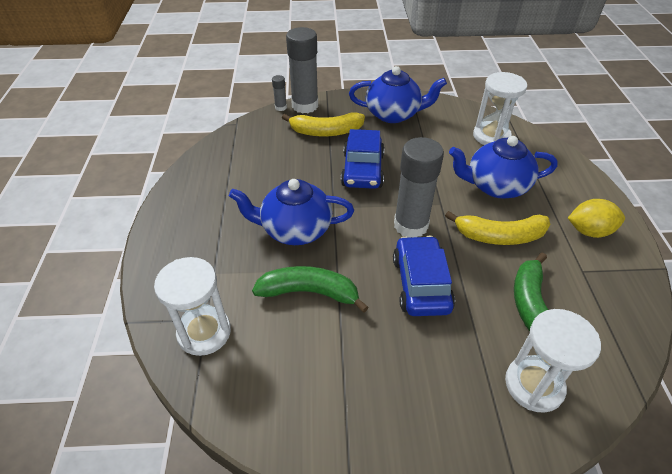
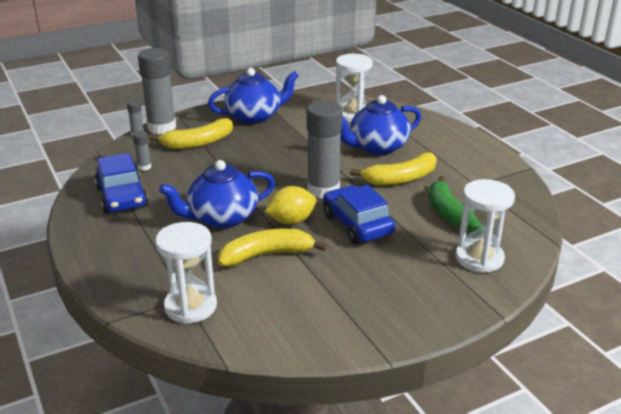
camera: 25 degrees left, 15 degrees down
(264, 146) = (144, 167): none -> grey glue stick
(309, 292) = (266, 255): green banana -> yellow banana
(362, 170) = (254, 162): blue car -> blue car (122, 197)
(589, 231) = (466, 159): yellow lemon -> yellow lemon (291, 221)

